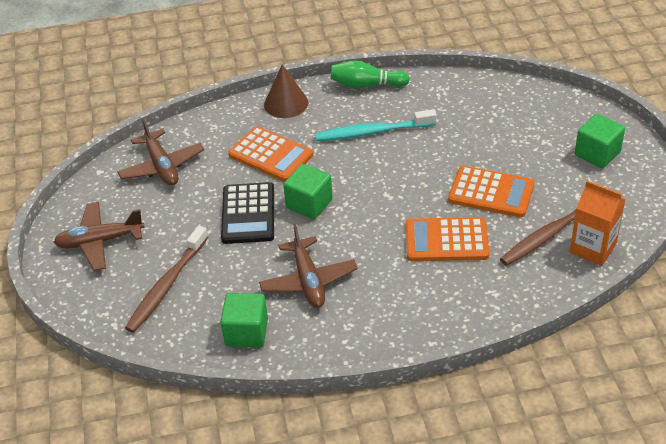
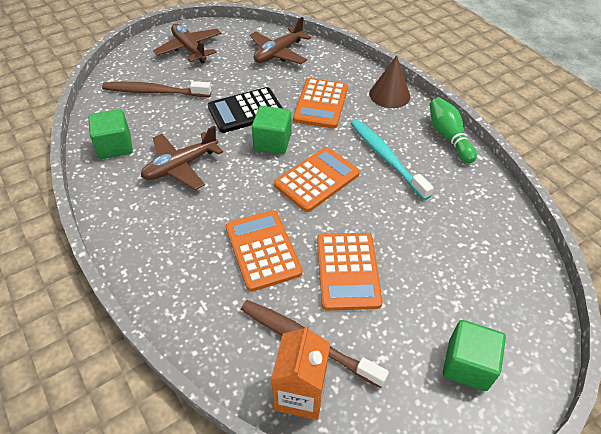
camera: 65 degrees right, 5 degrees up
(377, 185) = (317, 179): none -> orange calculator

